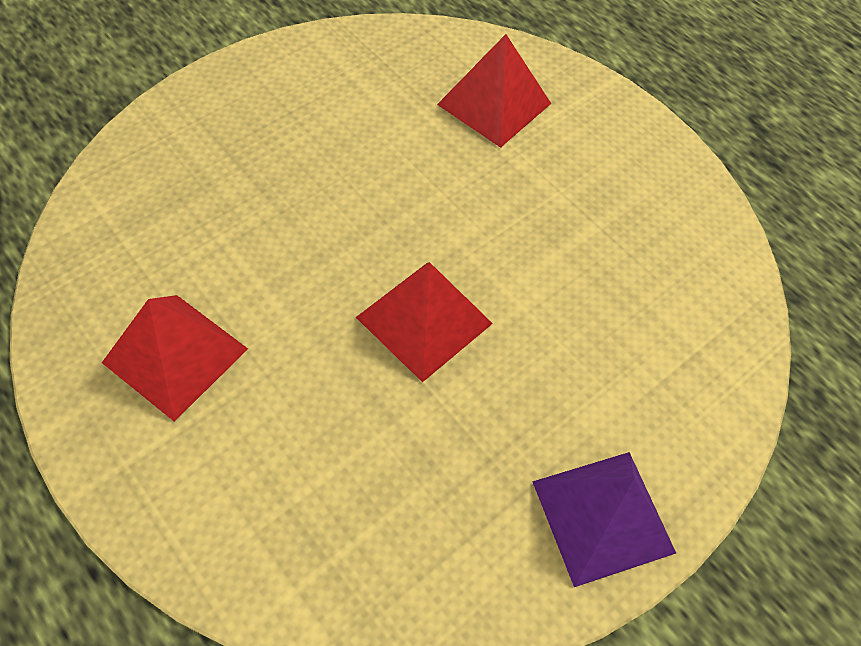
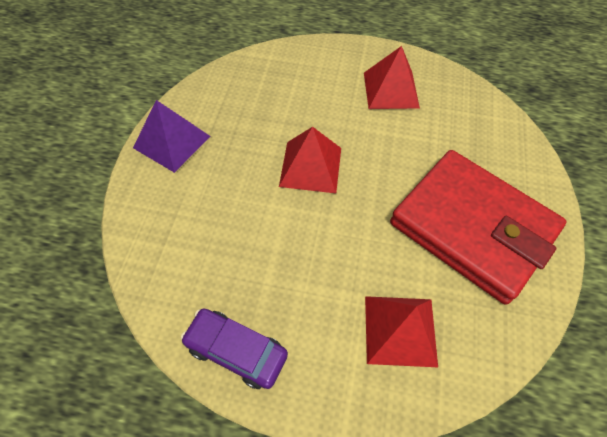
camera: 145 degrees right, 0 degrees up
(315, 126) = (472, 228): none -> red wallet
(673, 188) = (236, 351): none -> purple car

